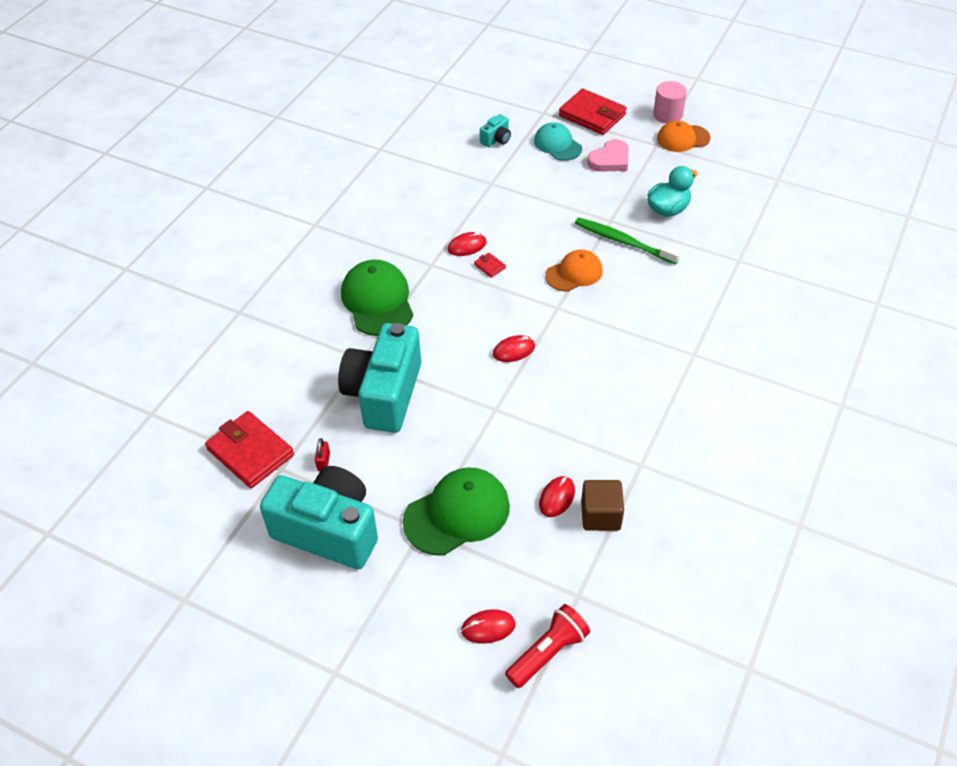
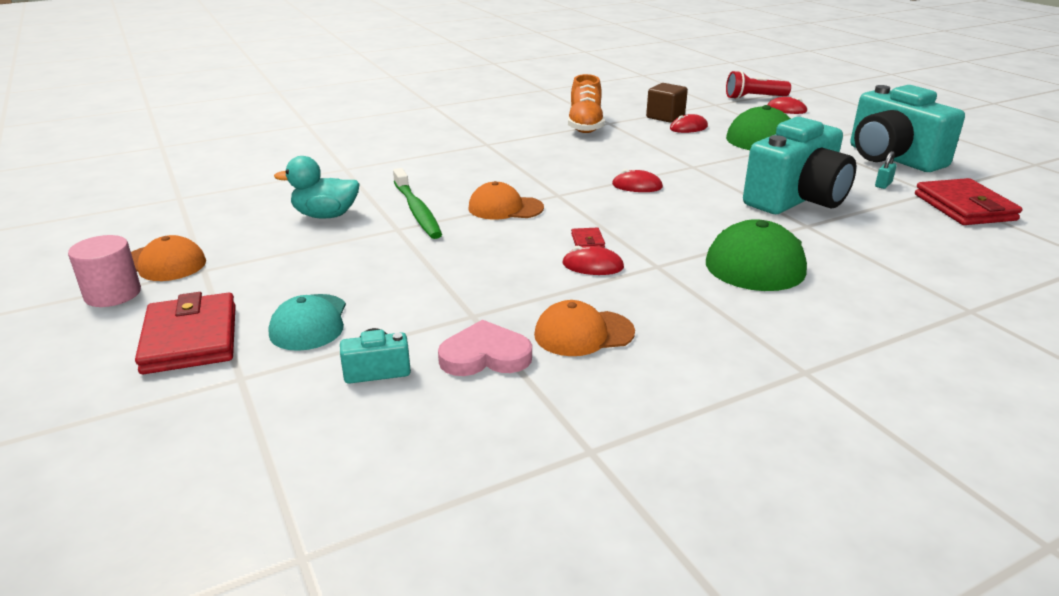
camera: 145 degrees left, 20 degrees down
(323, 462) = (883, 184): red padlock -> turquoise padlock
(429, 198) = (583, 333): none -> orange cap
(610, 160) = (285, 278): pink heart -> pink heart (485, 356)
(655, 443) = (585, 125): none -> orange shoe

